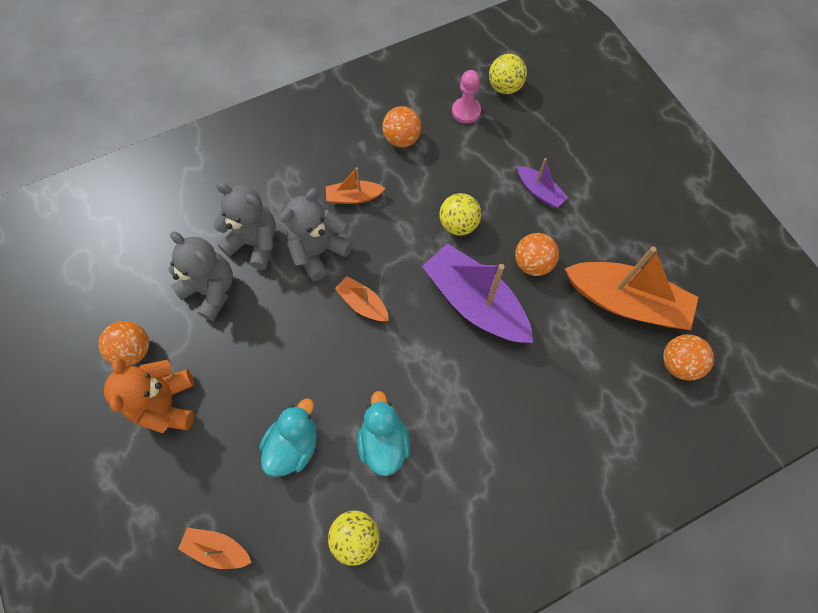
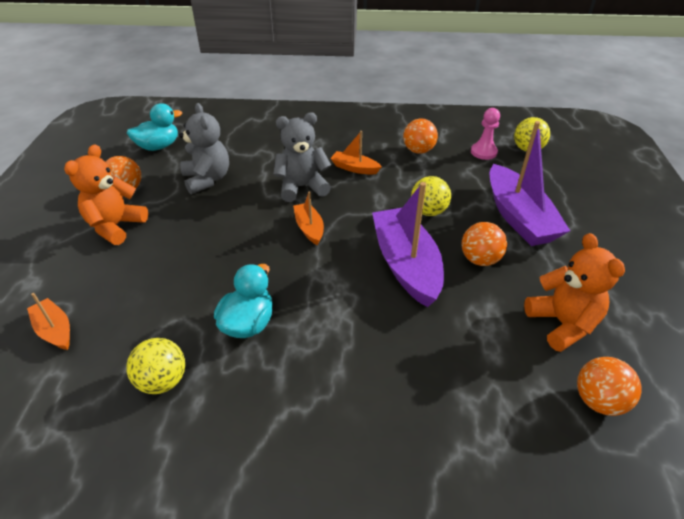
camera: 30 degrees right, 25 degrees down
(255, 243) = (260, 167): grey teddy bear -> none
(294, 445) = (176, 291): turquoise duck -> turquoise duck (158, 146)
(539, 192) = (518, 217): purple boat -> purple boat, size x2.02
(625, 302) = (562, 324): orange boat -> orange teddy bear

